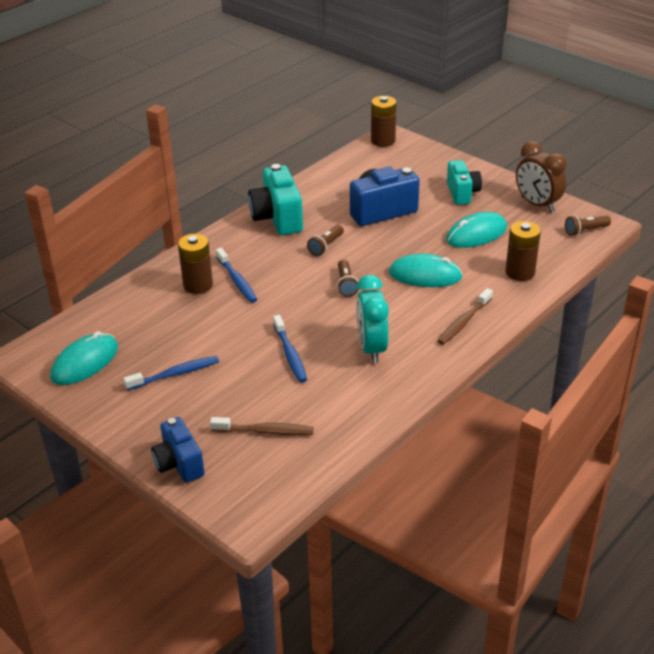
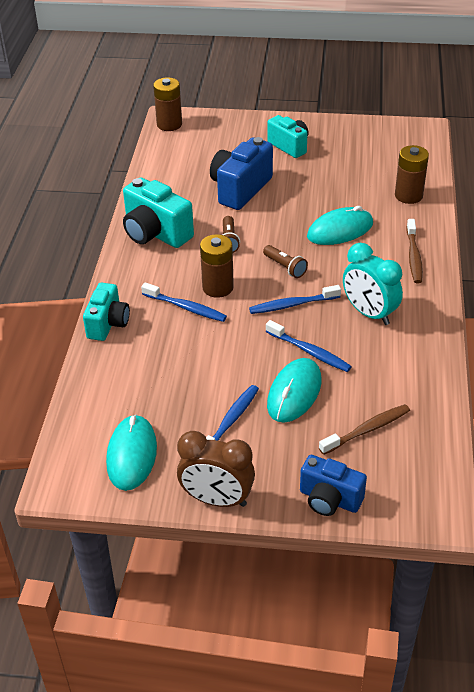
camera: 35 degrees left, 5 degrees up
(170, 267) = (108, 324): none -> turquoise camera
(198, 285) = (154, 328): brown battery -> brown battery (218, 287)
(318, 314) = (292, 305): none -> blue toothbrush
(476, 234) = (340, 177): turquoise mouse -> turquoise mouse (294, 393)
(537, 204) = (358, 133): brown clock -> brown clock (217, 499)
(585, 230) = (417, 140): brown flashlight -> none

